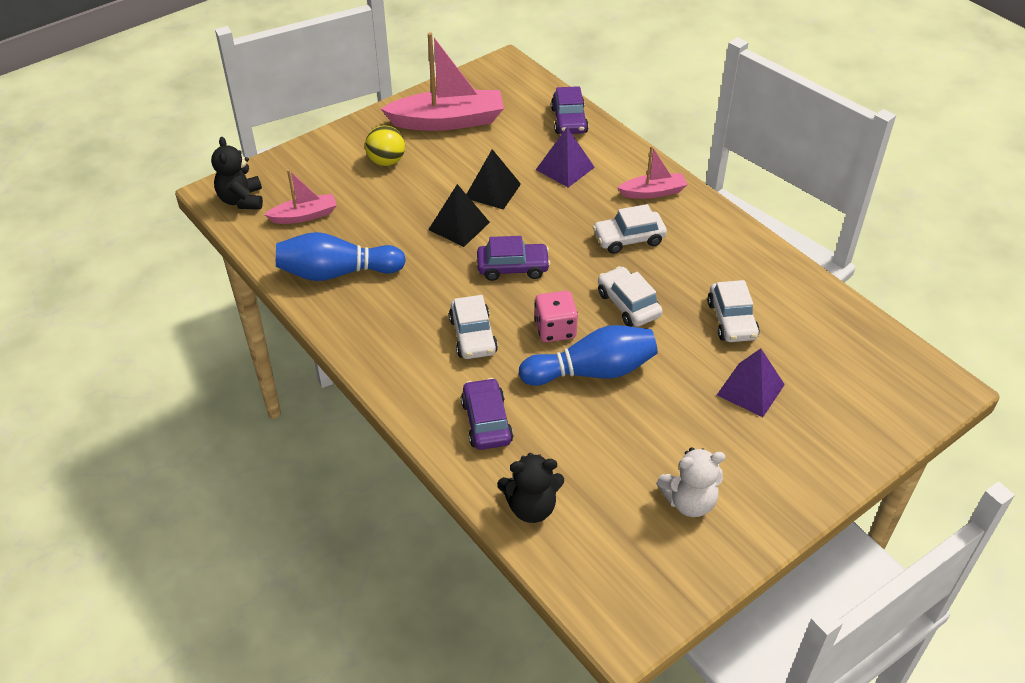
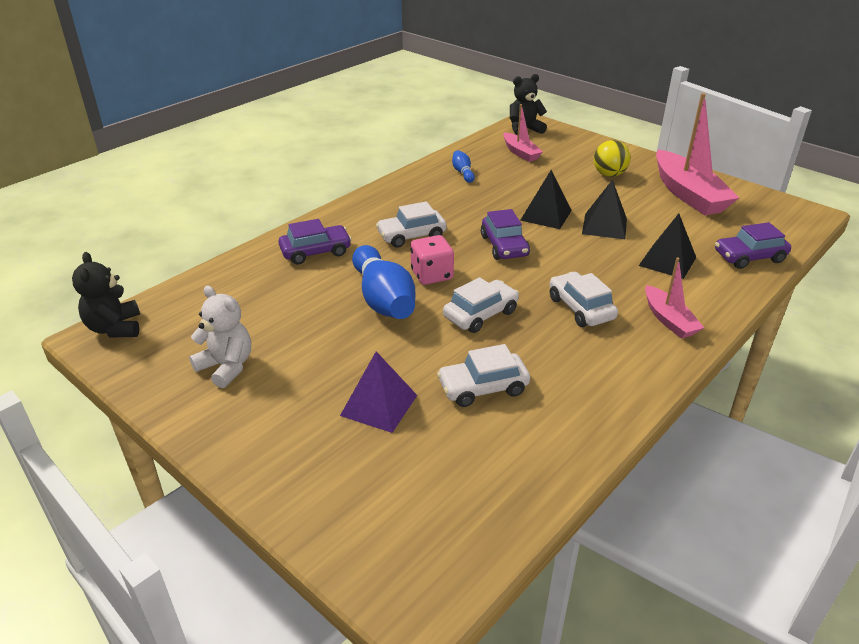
camera: 80 degrees right, 10 degrees down
(336, 272) = (463, 173): blue bowling pin -> blue bowling pin, size x0.47
(531, 507) = (226, 281): black teddy bear -> black teddy bear (115, 328)
(565, 168) = (667, 261): purple pyramid -> black pyramid
(689, 501) = (226, 367): white teddy bear -> white teddy bear turned 150 degrees clockwise

